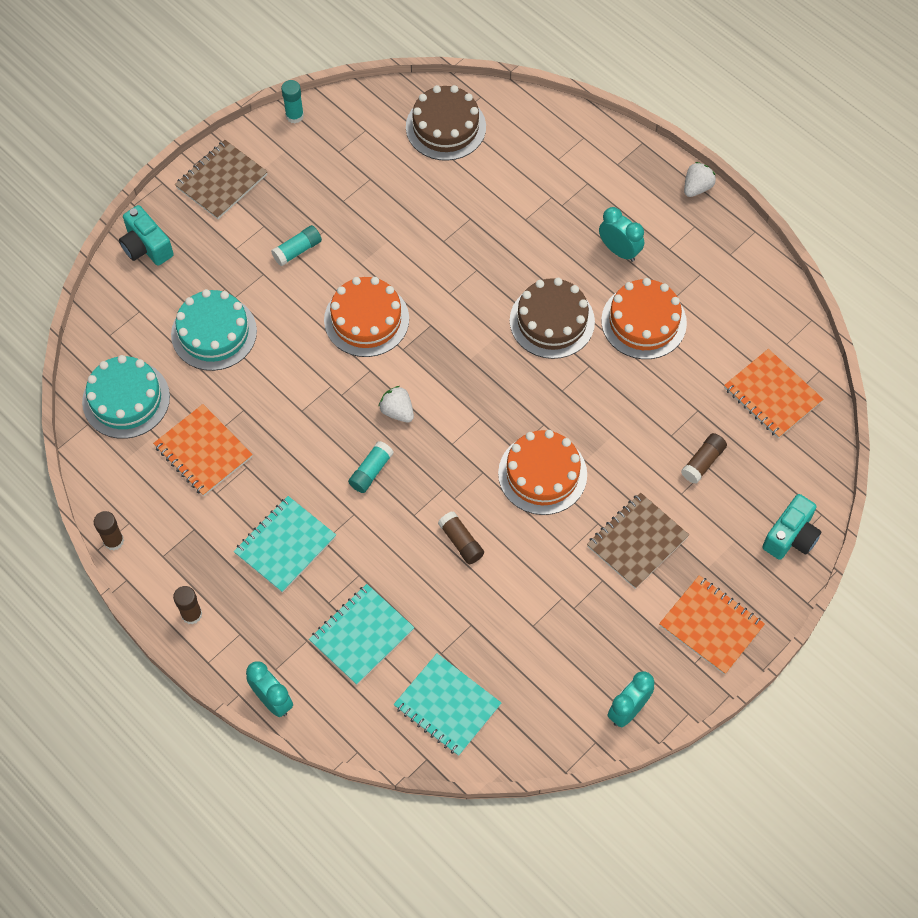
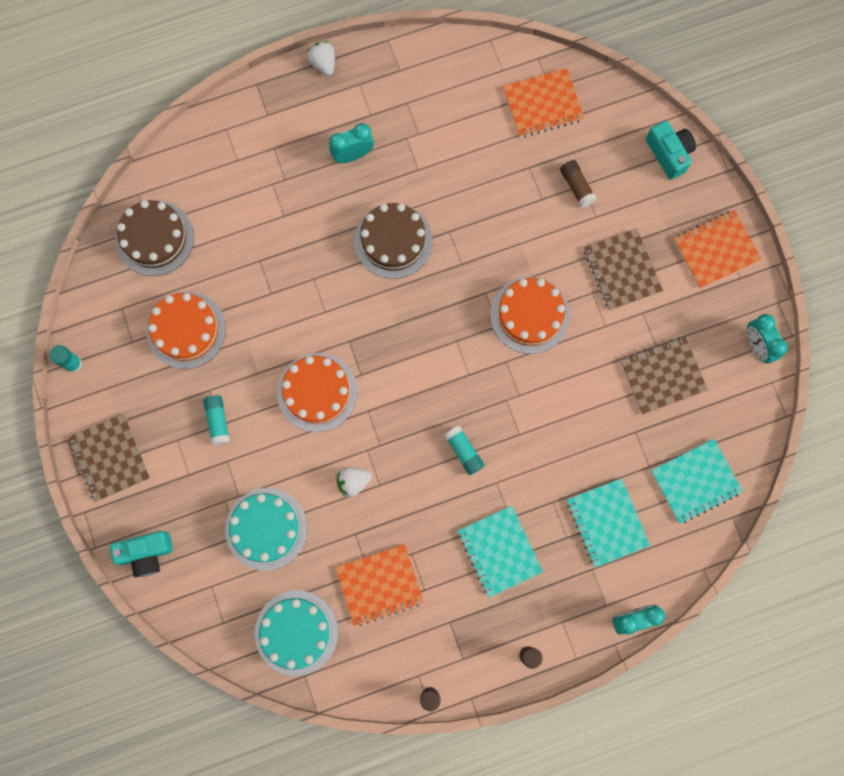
camera: 65 degrees left, 15 degrees up
(397, 411) = (418, 405): white strawberry -> white strawberry (353, 482)
(461, 542) = (560, 407): brown glue stick -> none
(545, 627) = (662, 375): none -> brown notebook
(643, 322) = (429, 169): orange cake -> orange cake (186, 330)

